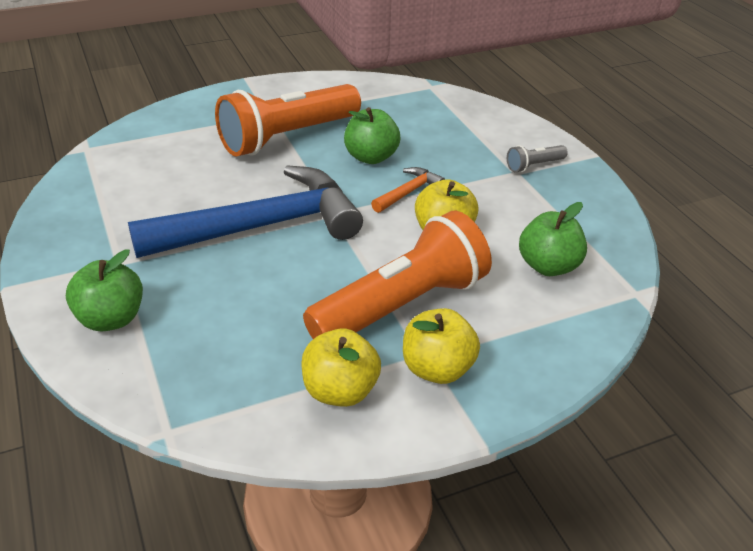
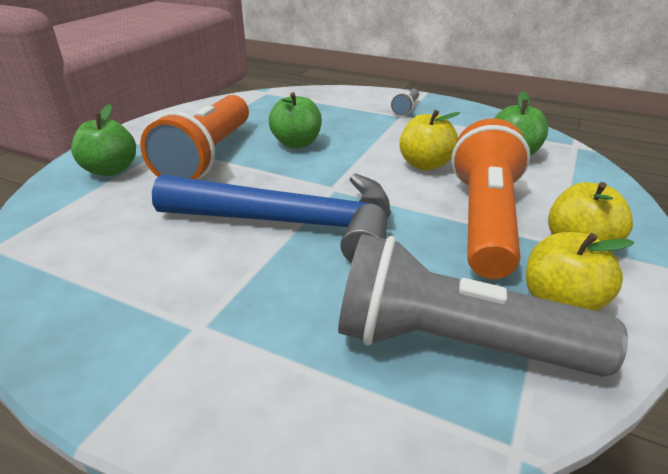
camera: 40 degrees left, 5 degrees down
(111, 319) = (277, 385): green apple -> green apple (111, 170)
(230, 364) = (454, 343): none -> grey flashlight
(261, 227) = (292, 223): blue hammer -> blue hammer turned 75 degrees clockwise
(408, 192) = (360, 152): orange hammer -> none

